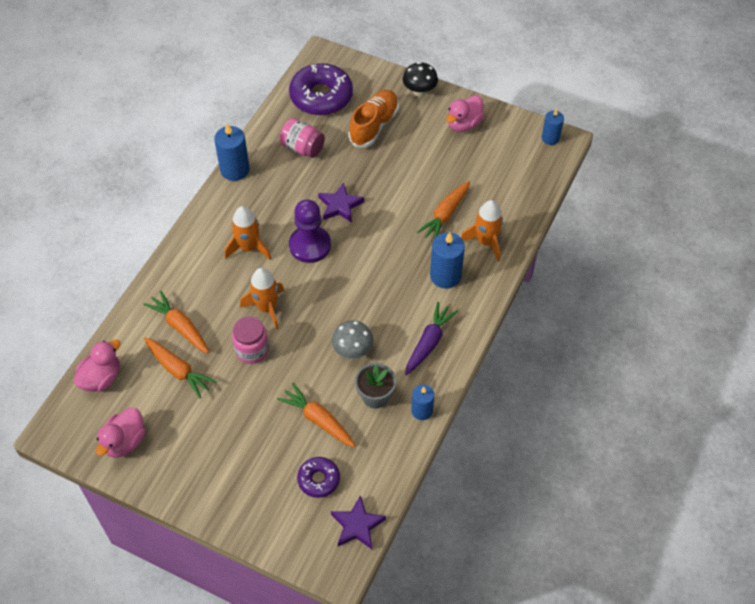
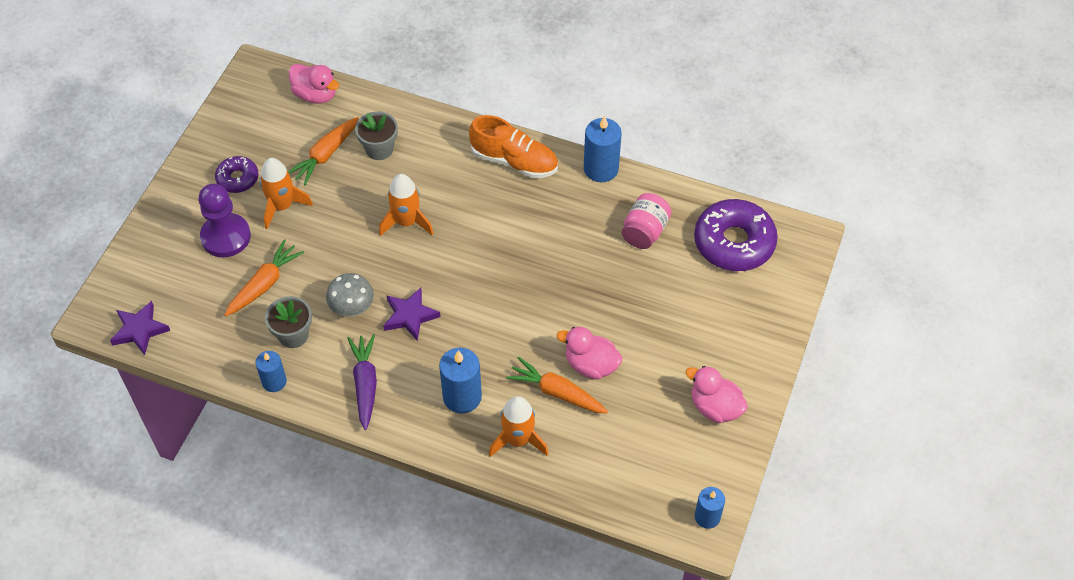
camera: 85 degrees right, 0 degrees up
(125, 442) = (243, 125): pink duck -> pink duck (591, 365)
(180, 327) = (379, 149): orange carrot -> grey flower pot
(248, 248) = (488, 196): orange rocket -> orange rocket (282, 206)
(252, 350) = (351, 215): pink jar -> none
(310, 245) = (496, 254): purple pawn -> purple pawn (226, 237)
(319, 479) = (194, 291): purple donut -> purple donut (237, 178)
(340, 206) = (559, 278): purple star -> purple star (410, 316)
(374, 126) = (694, 304): orange shoe -> orange shoe (514, 161)
(419, 91) = (765, 352): black mushroom -> none
(429, 342) = (365, 384): purple carrot -> purple carrot turned 120 degrees counterclockwise

